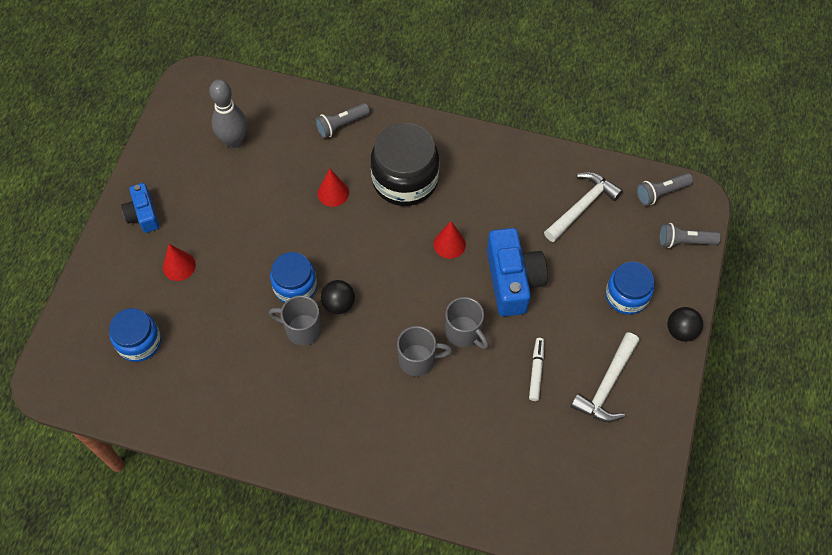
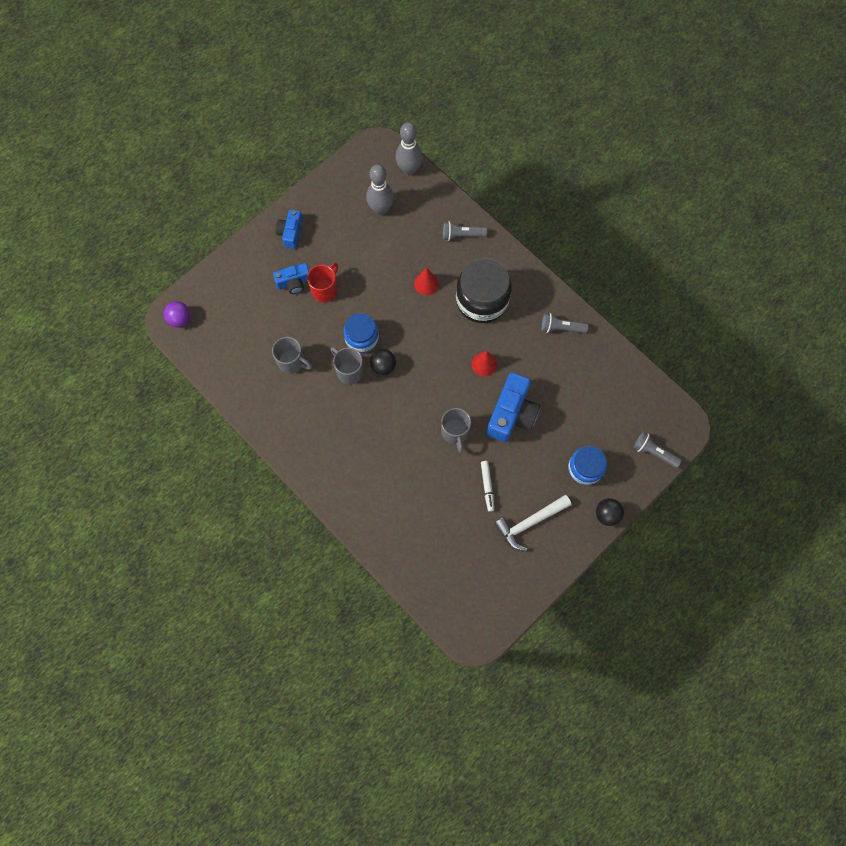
camera: 30 degrees right, 10 degrees up
(60, 376) = (180, 319): none -> purple ball
(139, 342) = (241, 322): blue jar -> none
(179, 266) = (294, 283): red cone -> blue camera
(220, 255) = (325, 290): none -> red mug
(241, 86) = (409, 169): none -> grey bowling pin
(418, 360) = (413, 434): grey mug -> grey mug (292, 362)
(536, 371) = (487, 486): white marker -> white marker turned 135 degrees clockwise
(582, 206) = (596, 387): white hammer -> none
(661, 193) = (661, 407): grey flashlight -> grey flashlight (561, 328)

